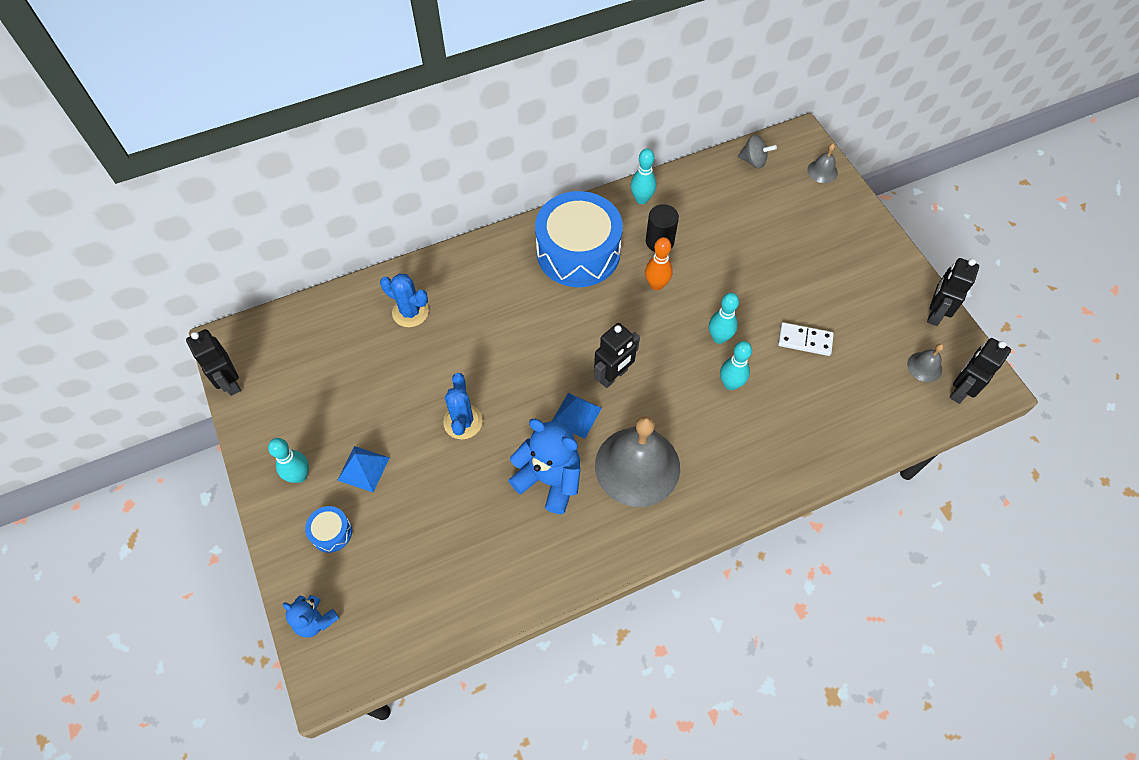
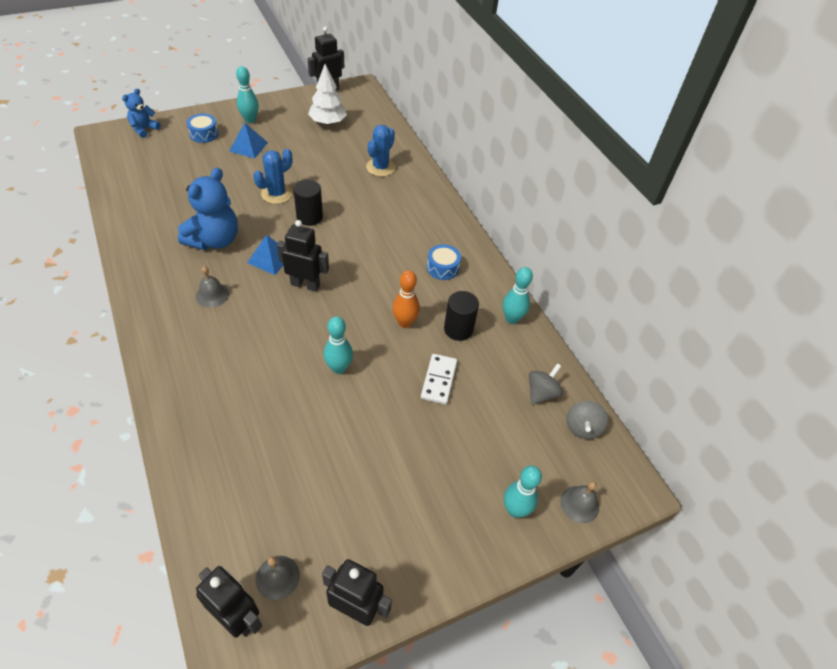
camera: 85 degrees right, 10 degrees down
(311, 376) = (328, 122): none -> white tree
(463, 422) = (277, 194): blue cactus -> blue cactus turned 45 degrees counterclockwise
(504, 381) = (309, 217): none -> black cylinder
(578, 252) = (442, 267): blue drum -> blue drum, size x0.41
(613, 376) = (305, 284): black robot -> black robot turned 150 degrees clockwise
(637, 466) = (212, 295): grey bell -> grey bell, size x0.43
(723, 184) = (541, 393): none -> grey spinning top
(730, 384) = (284, 372): turquoise bowling pin -> turquoise bowling pin (515, 510)
(805, 340) = (328, 447): white domino -> white domino (438, 380)

